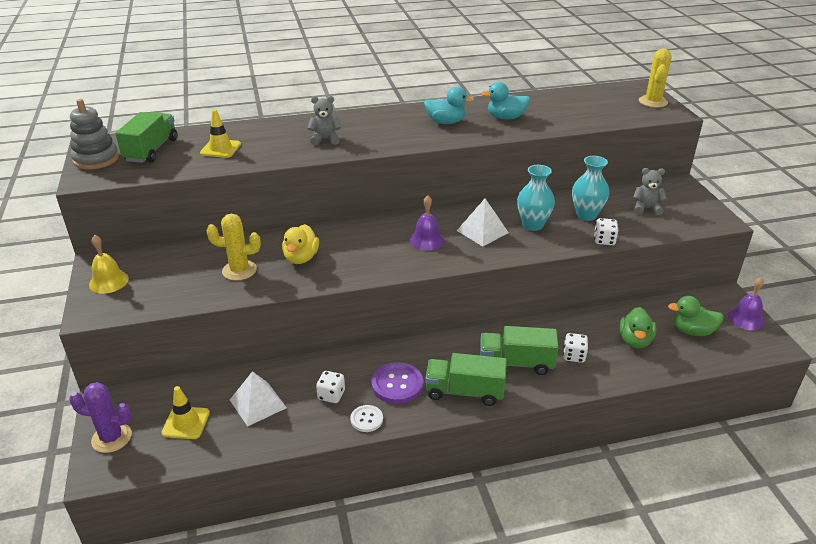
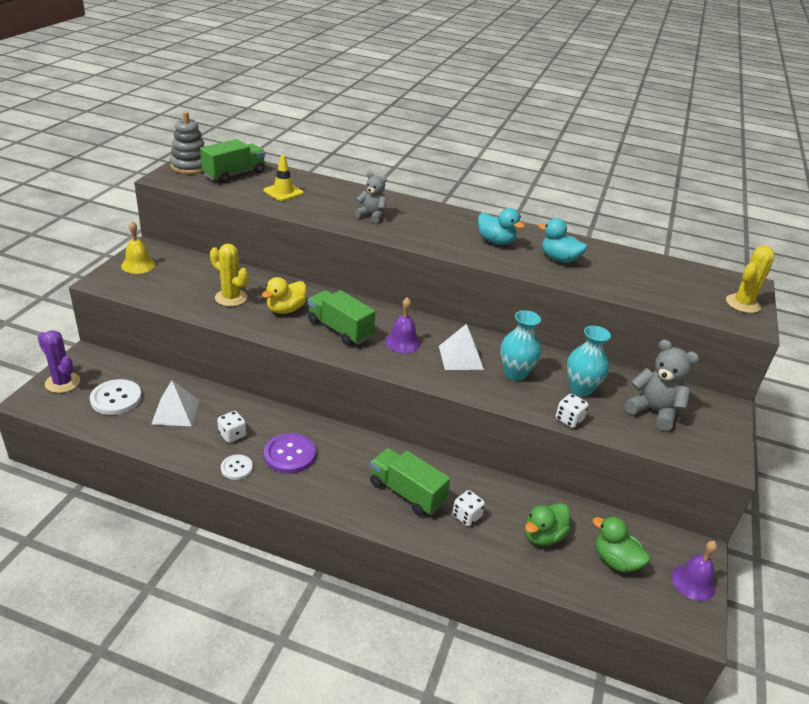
camera: 30 degrees right, 0 degrees up
(186, 423) = (116, 398): yellow traffic cone -> white button
(464, 392) = (335, 491): green truck -> green truck (339, 329)
(646, 208) = (653, 411): grey teddy bear -> grey teddy bear, size x1.52

